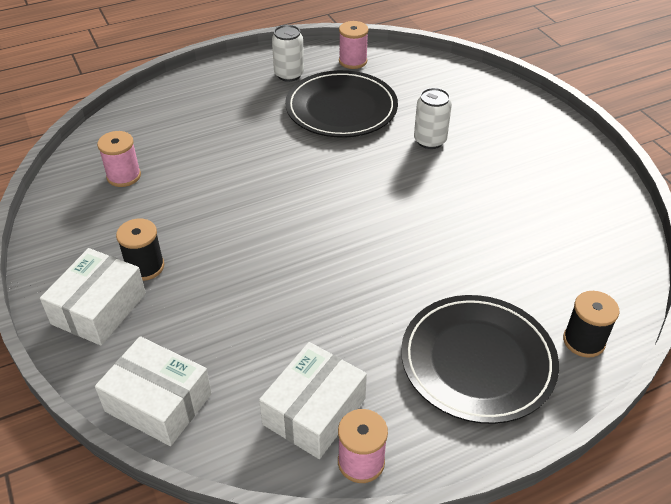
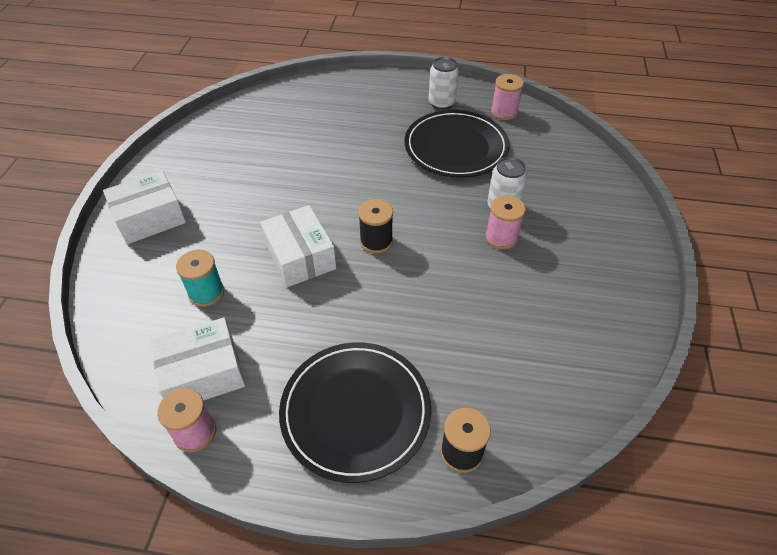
camera: 35 degrees right, 5 degrees up
(124, 176) = (253, 131): pink spool -> pink spool (501, 237)
(145, 267) = (204, 203): black spool -> black spool (376, 241)
(158, 402) = (120, 304): white box -> white box (300, 256)
(240, 343) = (206, 293): none -> turquoise spool

